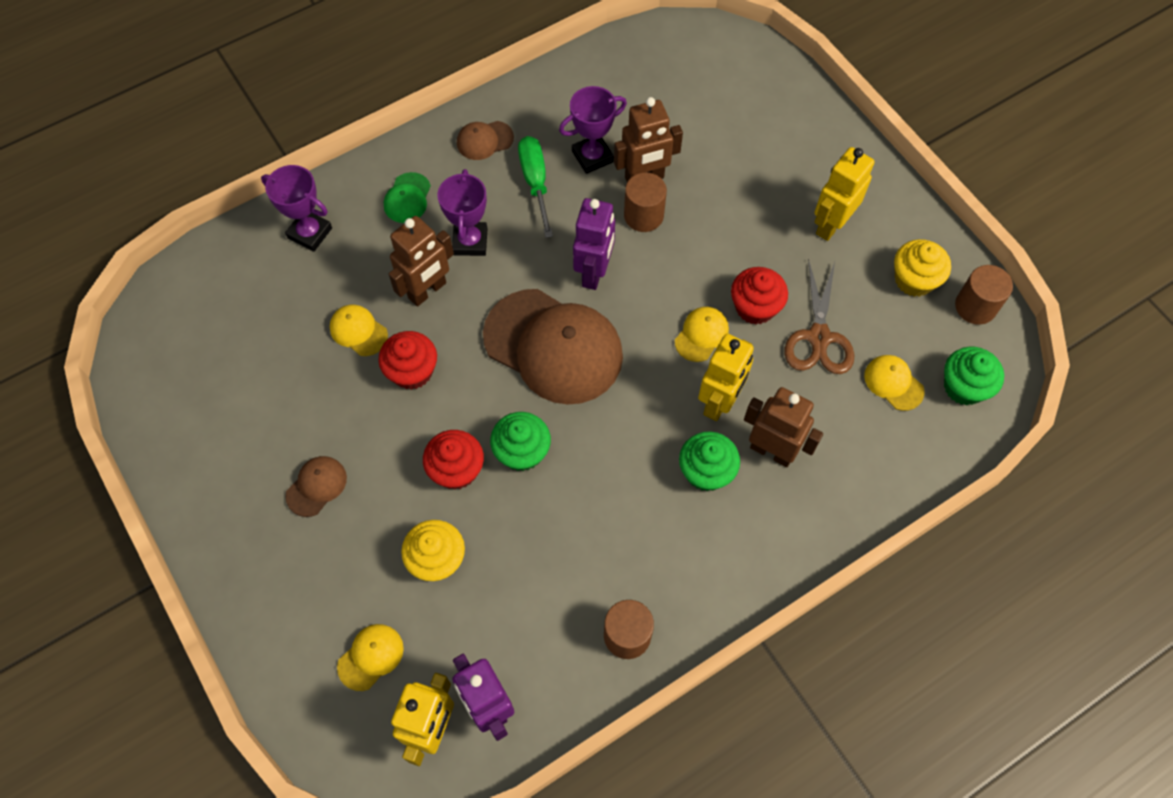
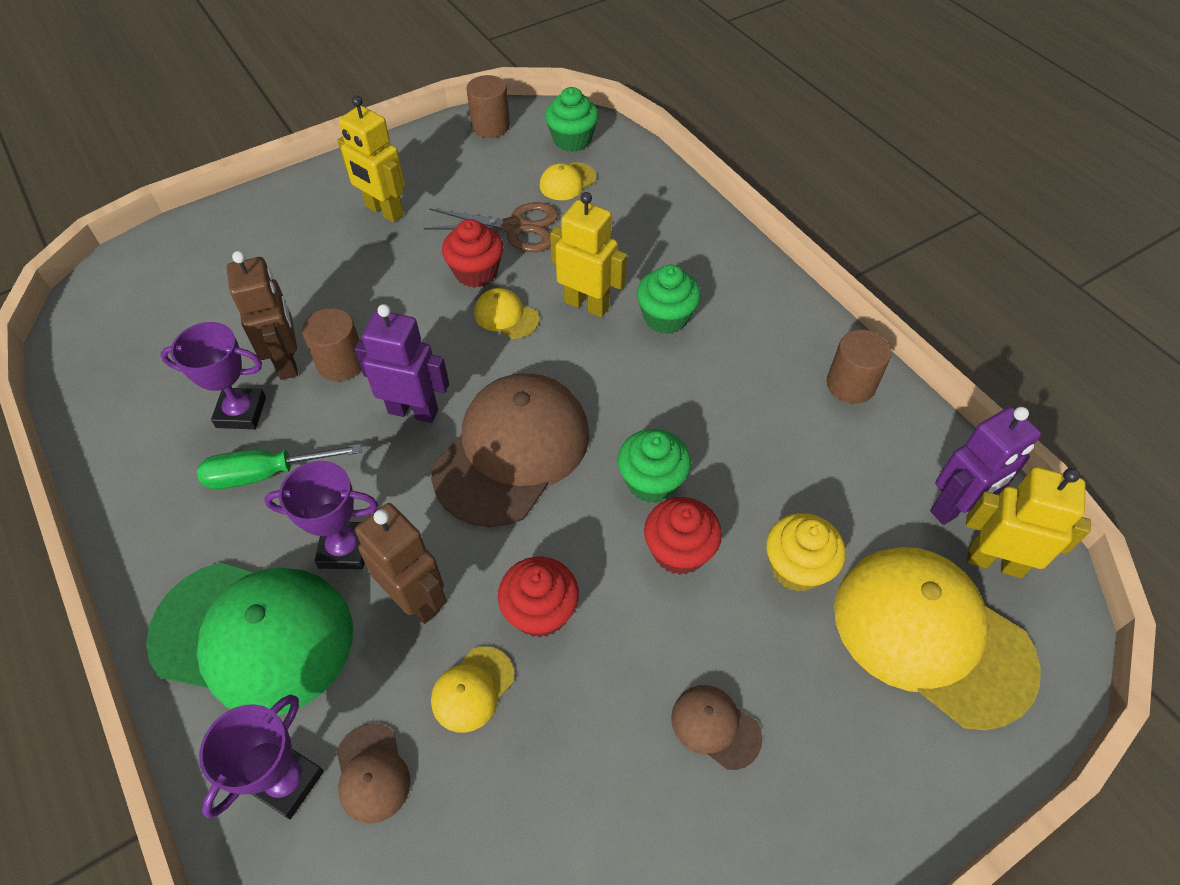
camera: 90 degrees left, 10 degrees down
(371, 657) = (931, 636): yellow cap -> yellow cap, size x2.31
(407, 198) = (253, 635): green cap -> green cap, size x2.31
(484, 140) = (178, 537): brown cap -> brown cap (372, 773)
(592, 156) = (241, 412): purple trophy -> purple trophy turned 60 degrees counterclockwise
(772, 451) = (640, 267): brown robot -> none
(914, 280) = (457, 160): yellow cupcake -> none

